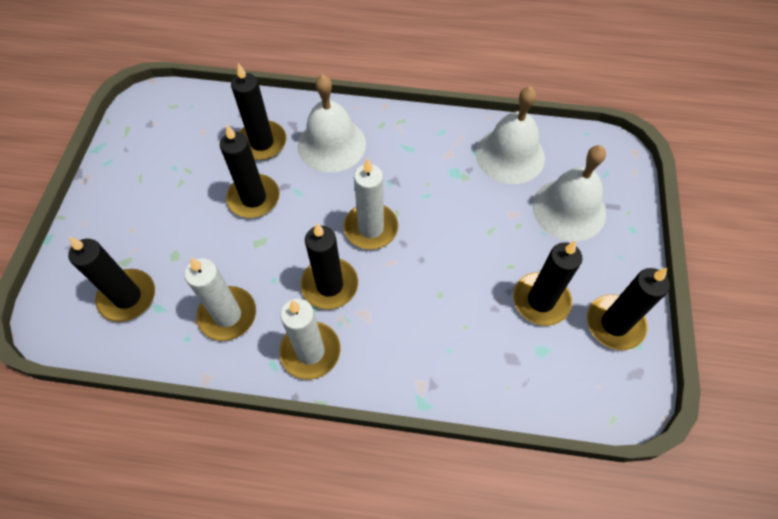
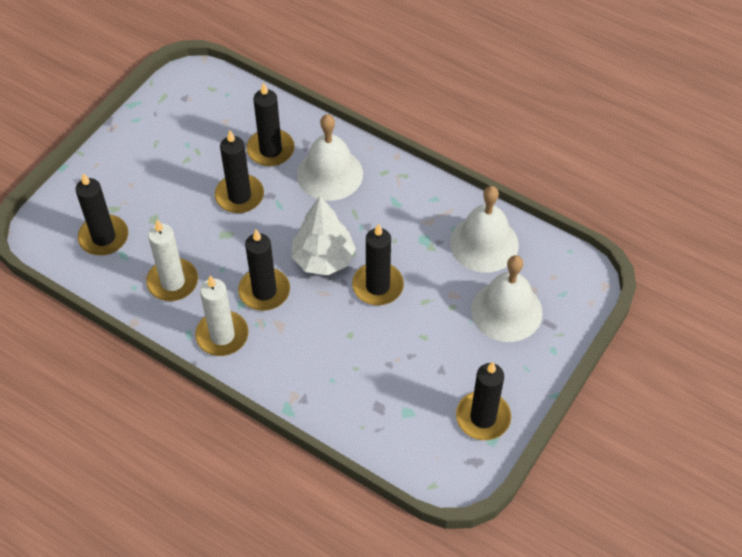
camera: 25 degrees right, 5 degrees down
(371, 228) = (323, 259): white candle -> white tree
(541, 300) = (432, 374): black candle -> black candle (377, 286)

